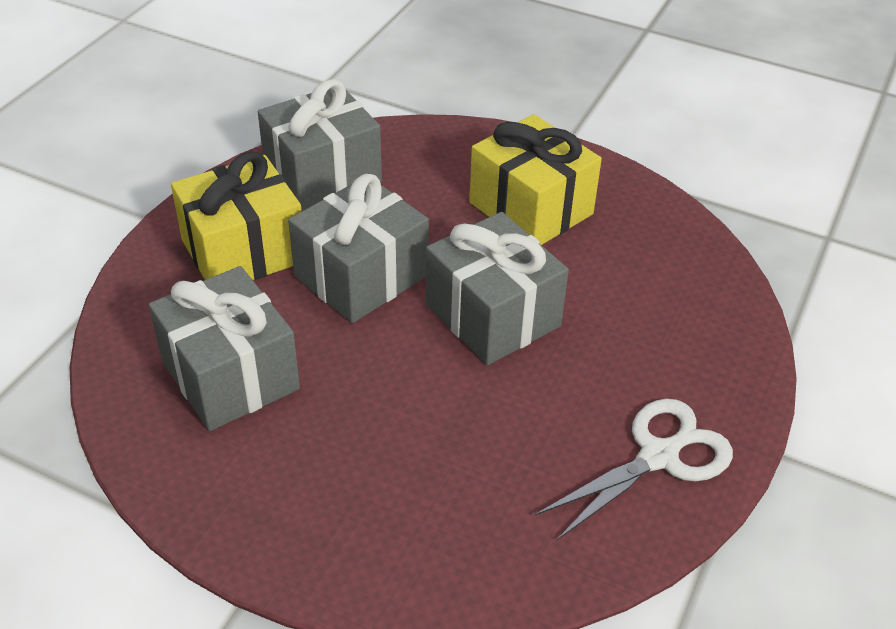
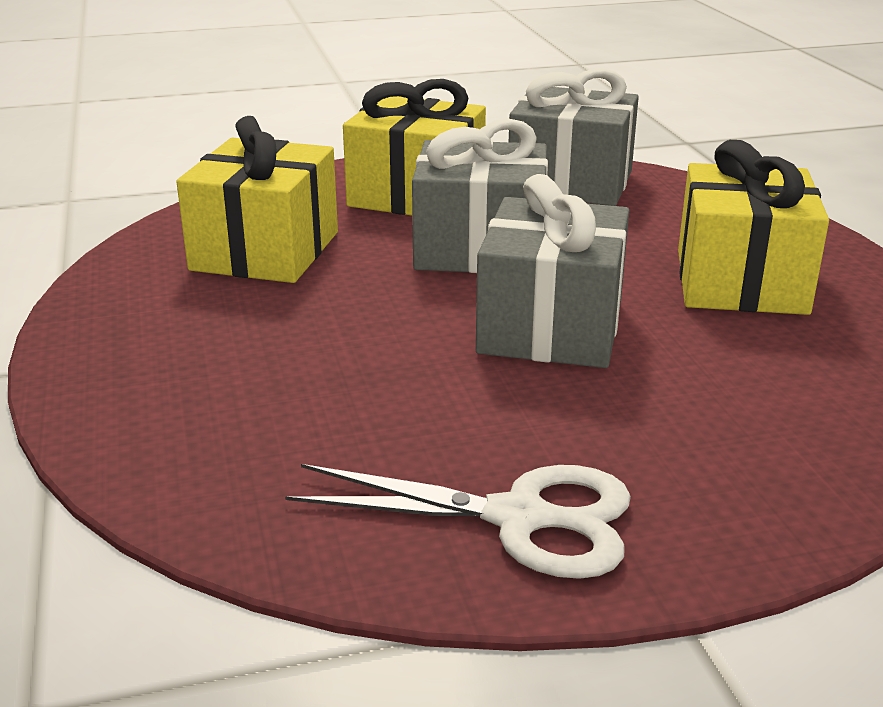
camera: 50 degrees right, 15 degrees down
(230, 375) = (265, 251): grey gift -> yellow gift

